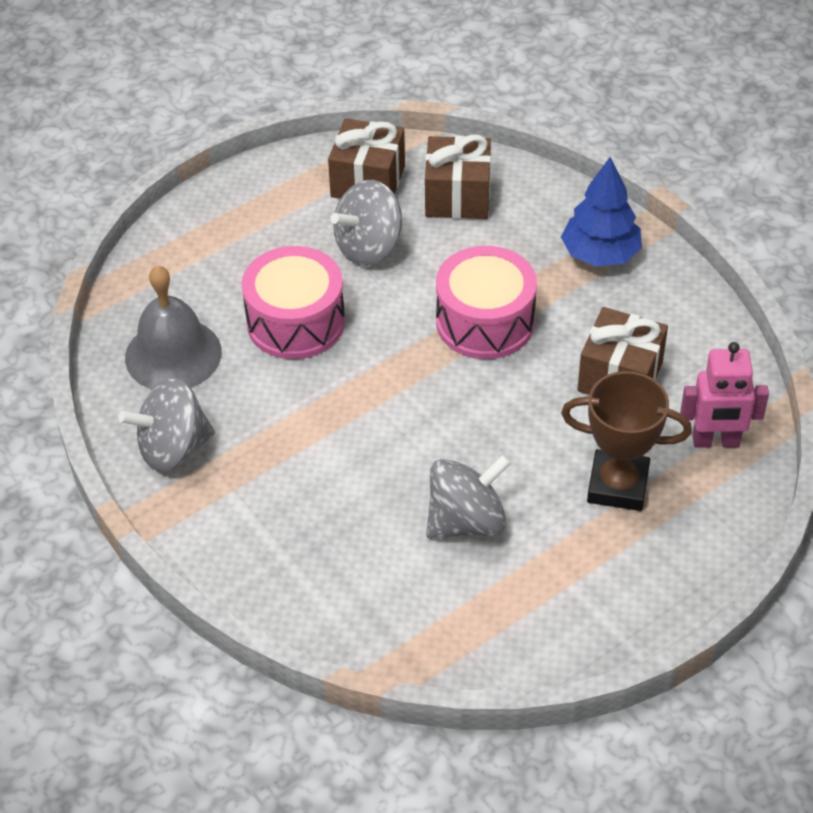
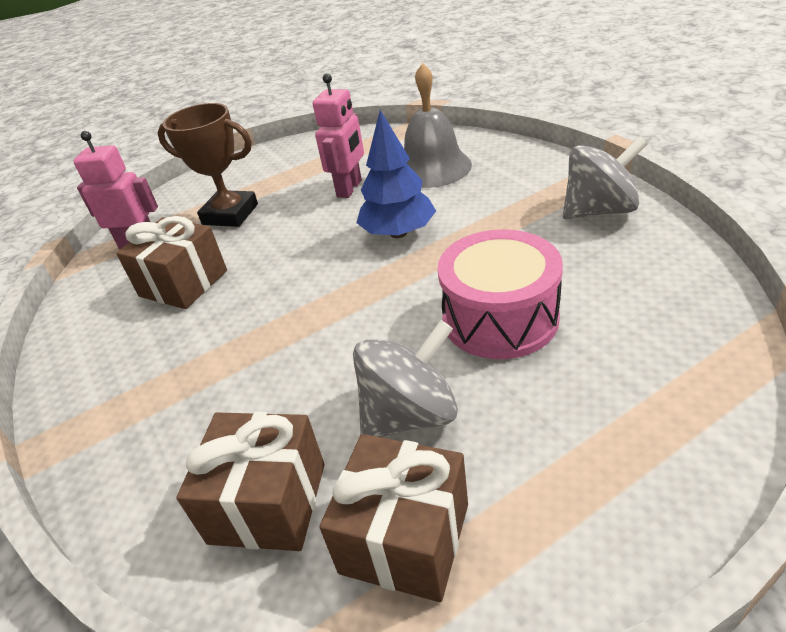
camera: 170 degrees left, 10 degrees down
(173, 354) = (634, 281): grey bell -> grey bell (432, 168)
(466, 521) = (350, 189): grey spinning top -> pink robot
(485, 322) = (289, 326): pink drum -> none
(600, 254) = (124, 408): blue tree -> blue tree (398, 233)

